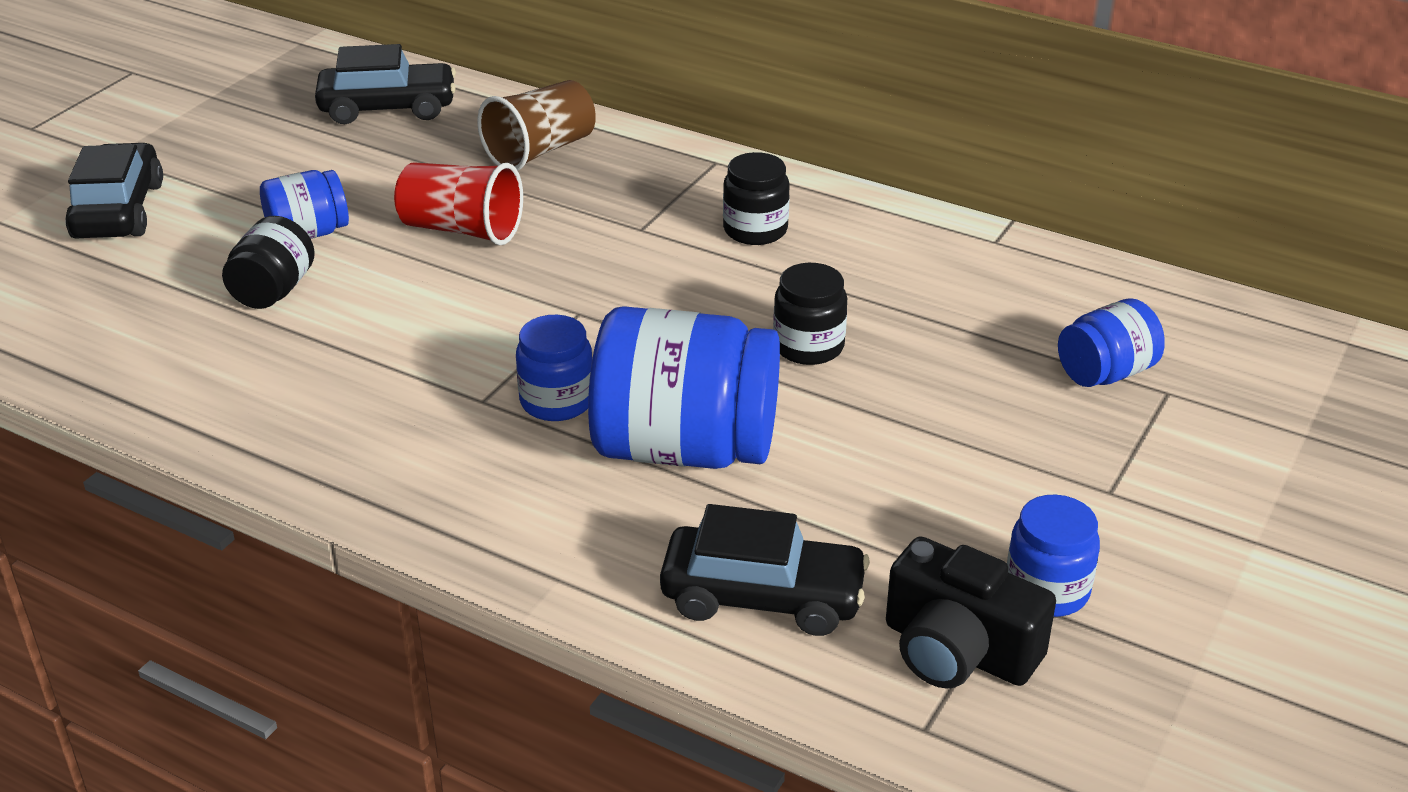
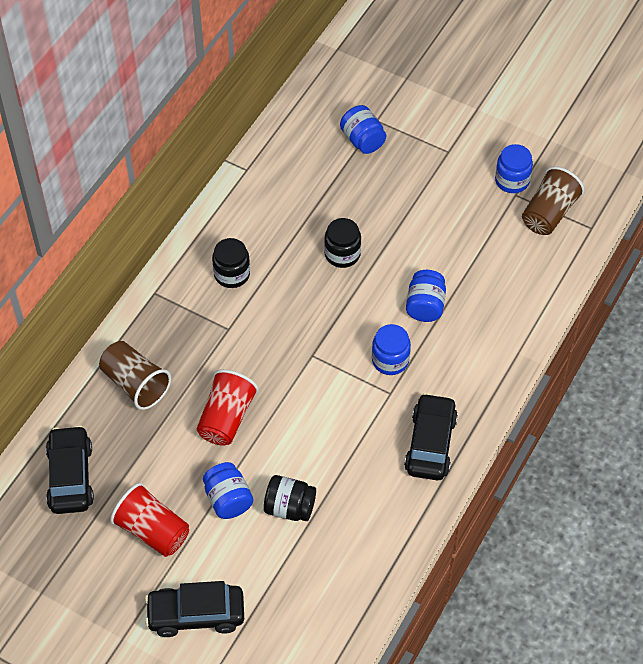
camera: 90 degrees left, 20 degrees up
(276, 172) = (152, 530): none -> red cup
(684, 448) = (425, 306): blue jar -> blue jar, size x0.52
(763, 597) = (524, 277): black car -> black car (430, 444)
(958, 650) = (549, 213): black camera -> brown cup

